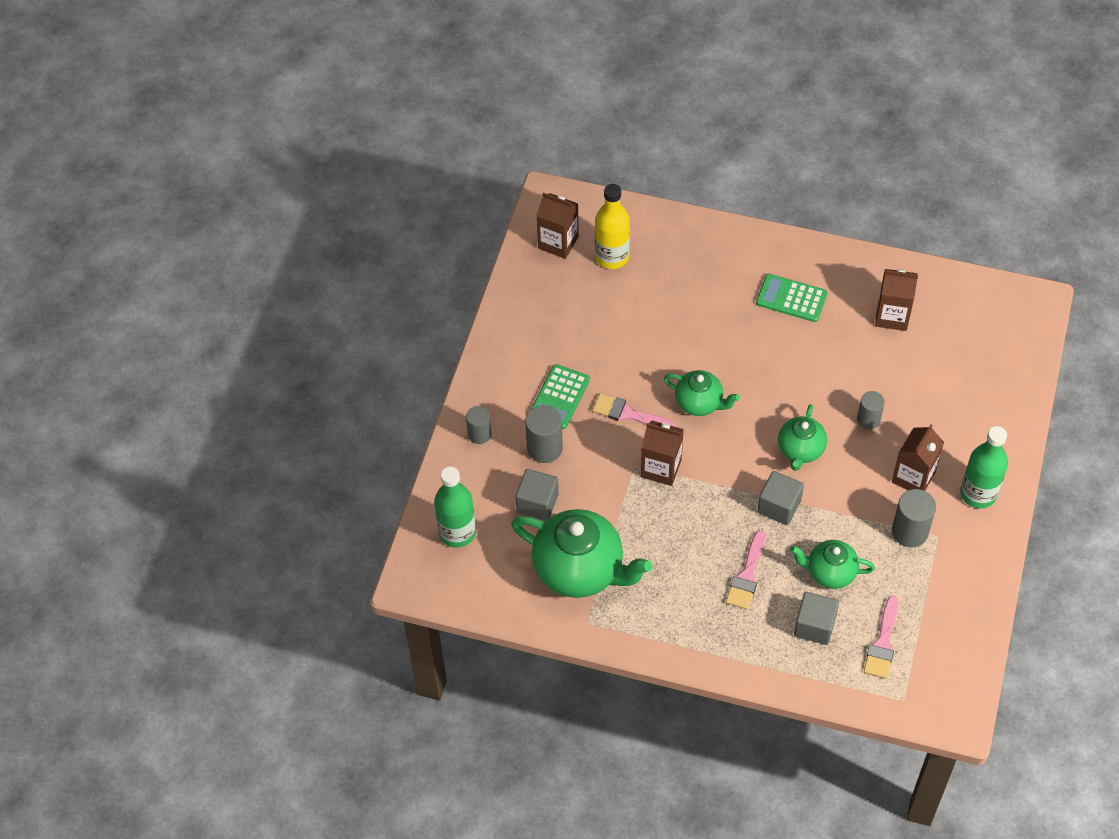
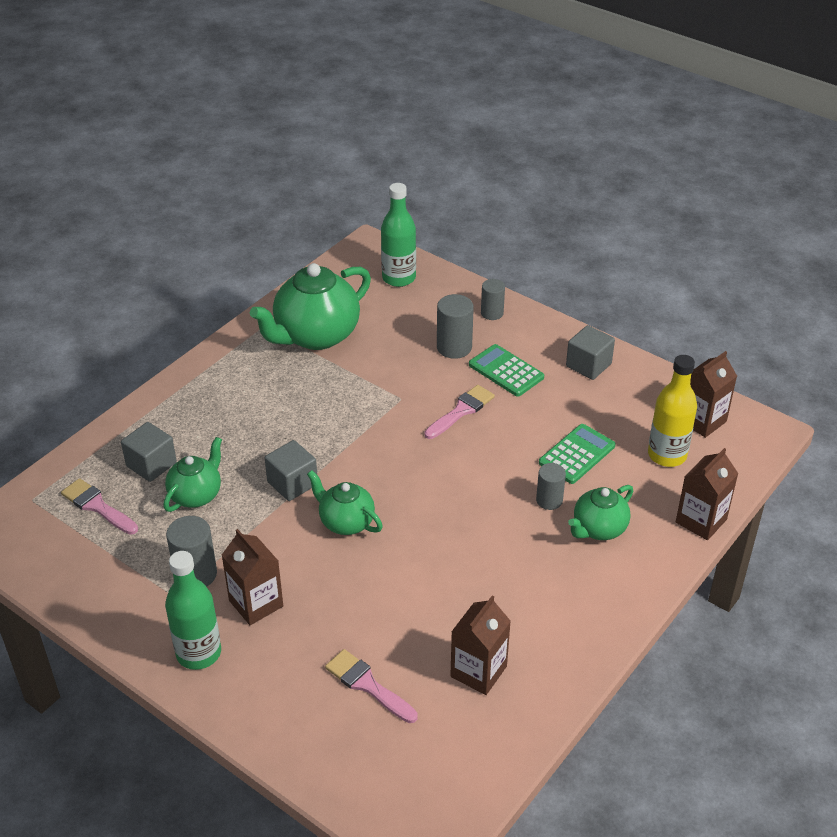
camera: 110 degrees right, 15 degrees down
(537, 503) = (399, 329): grey cube -> grey cube (588, 365)
(661, 468) = (387, 415): brown carton -> brown carton (701, 521)
(699, 403) = (446, 464): green teapot -> green teapot (598, 529)
(747, 575) = (236, 436): pink brush -> pink brush (367, 685)
(791, 298) = (546, 585): green calculator -> green calculator (577, 454)
(868, 419) = (350, 592): grey cylinder -> grey cylinder (549, 500)

